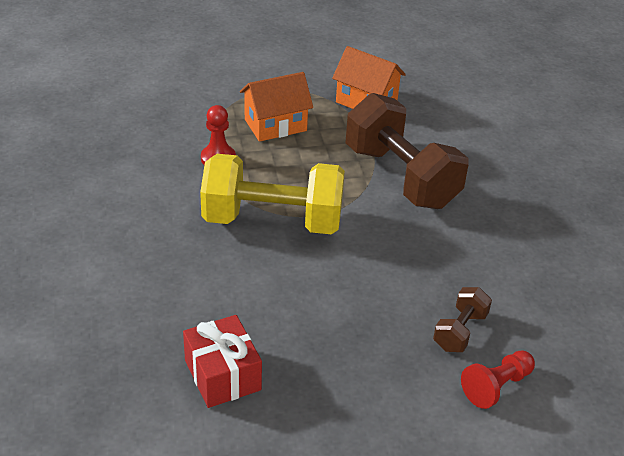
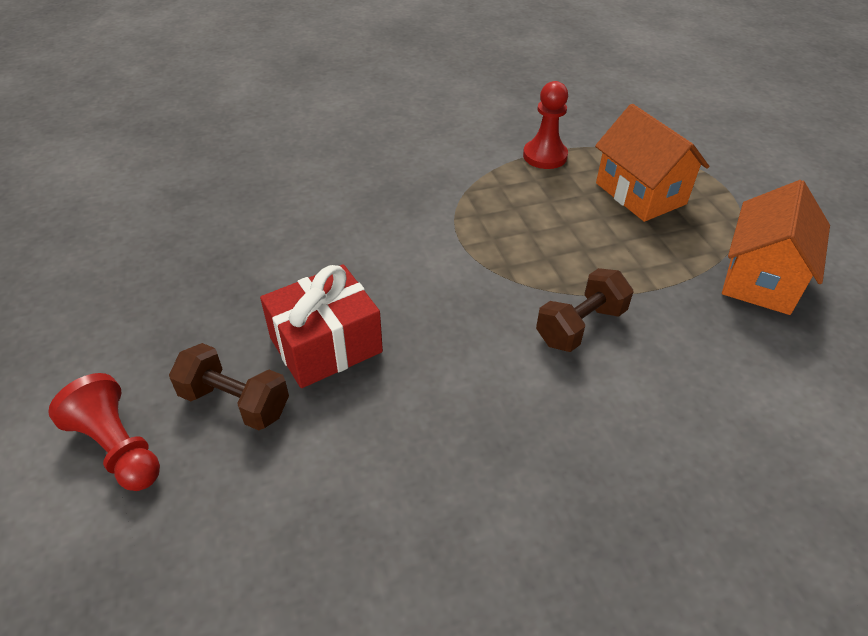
camera: 85 degrees right, 5 degrees up
(222, 375) = (183, 195): red gift -> red gift (326, 345)
(272, 221) = (439, 207): yellow dumbbell -> none
(401, 177) = (580, 326): brown dumbbell -> brown dumbbell, size x0.46

